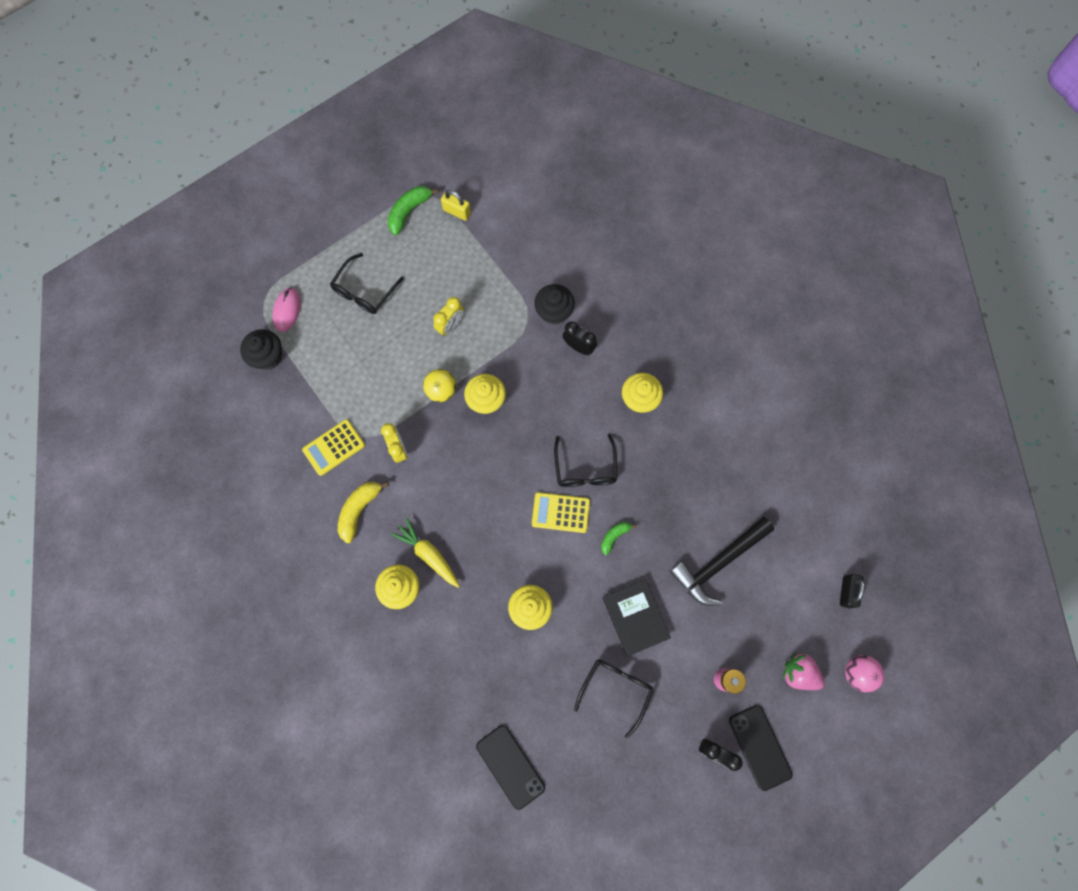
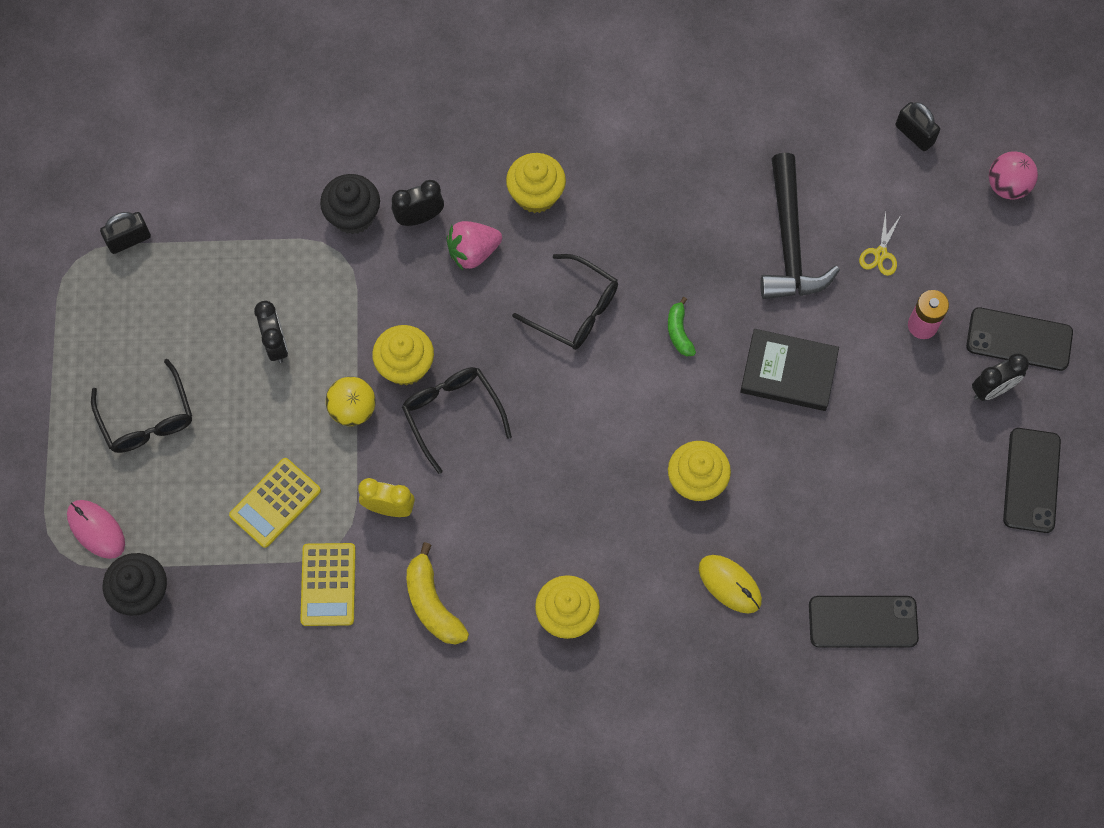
camera: 55 degrees left, 5 degrees down
(409, 211) = (81, 296): green banana -> none
(428, 554) = (548, 556): yellow carrot -> none
(451, 325) = (276, 344): yellow clock -> black clock
(457, 211) = (129, 240): yellow padlock -> black padlock
(480, 670) = (730, 584): none -> yellow mouse
(560, 512) = (607, 372): yellow calculator -> yellow calculator (275, 503)
(616, 689) = (855, 448): black glasses -> black glasses (452, 414)
(672, 815) = (1031, 480): none -> black phone
(752, 623) = (880, 254): none -> yellow scissors
(798, 673) = (967, 244): pink strawberry -> pink strawberry (473, 252)

